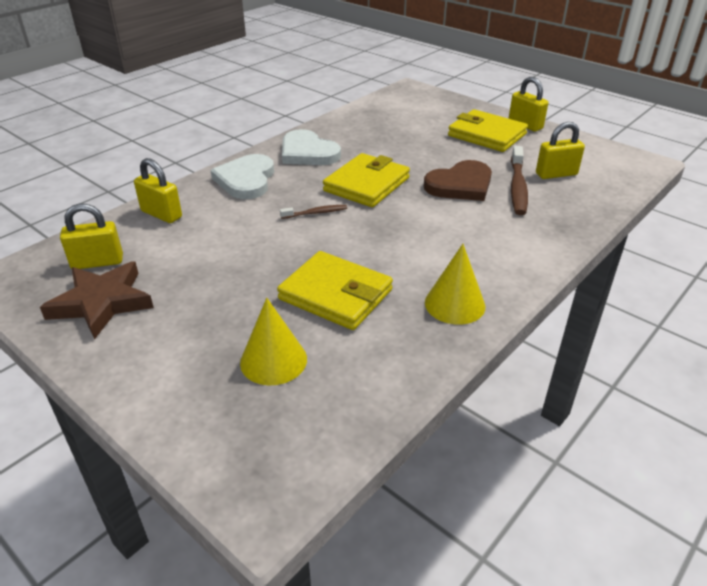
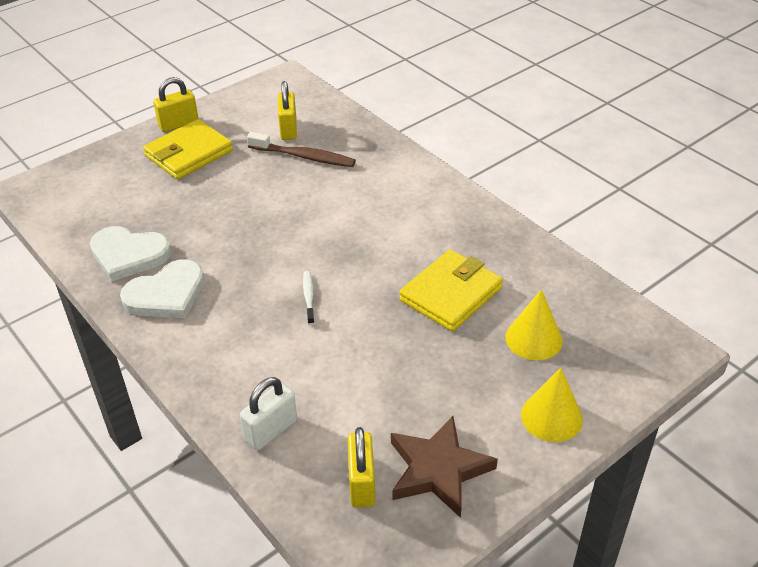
camera: 80 degrees left, 5 degrees up
(161, 214) = (271, 430): yellow padlock -> white padlock
(246, 180) = (214, 352): white heart -> white heart (129, 255)
(316, 213) = (309, 297): brown toothbrush -> white toothbrush
(366, 184) = (262, 254): yellow wallet -> none
(454, 304) = (473, 226): yellow cone -> yellow cone (551, 417)
(460, 185) = (287, 190): brown heart -> none

